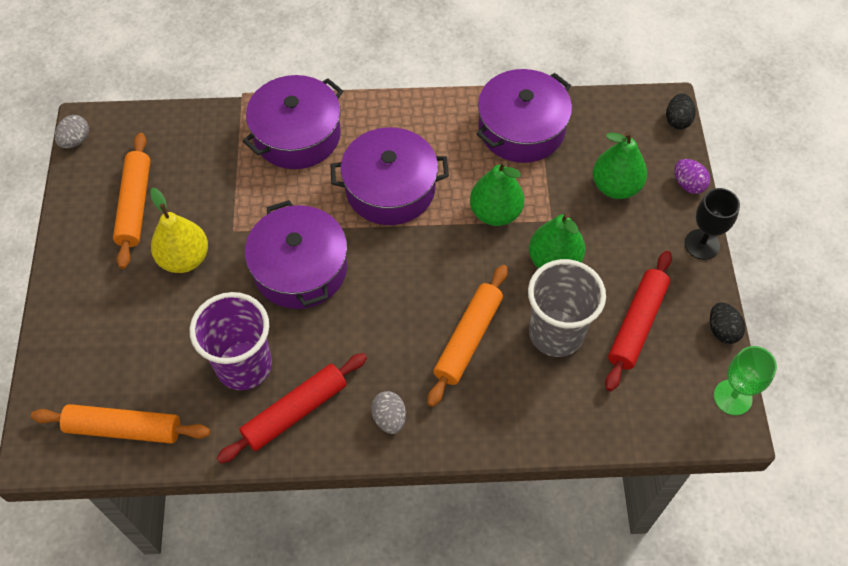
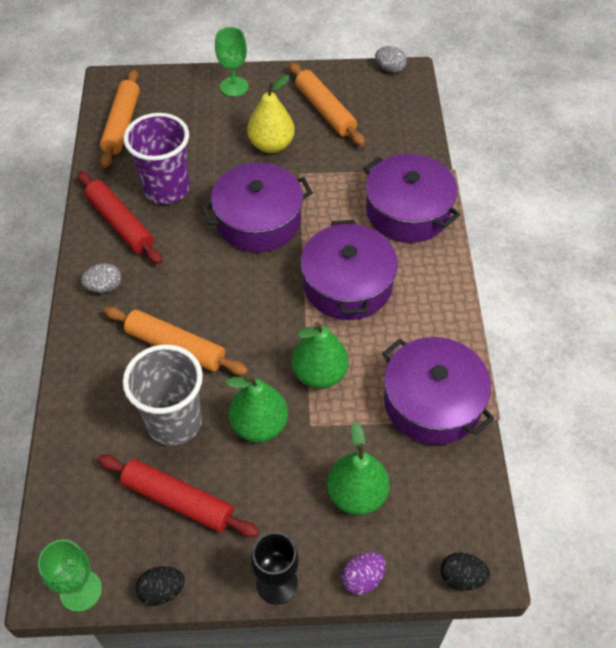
camera: 90 degrees right, 5 degrees down
(75, 301) = (234, 86): none -> green goblet
(135, 205) = (325, 110): orange rolling pin -> orange rolling pin turned 60 degrees clockwise

